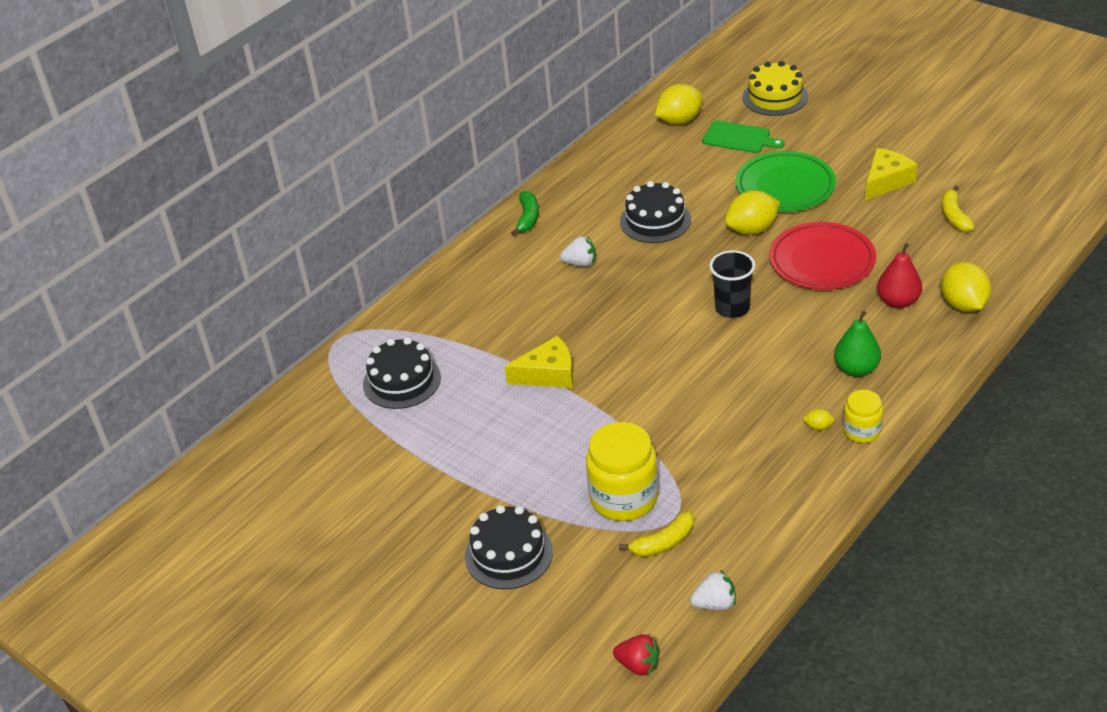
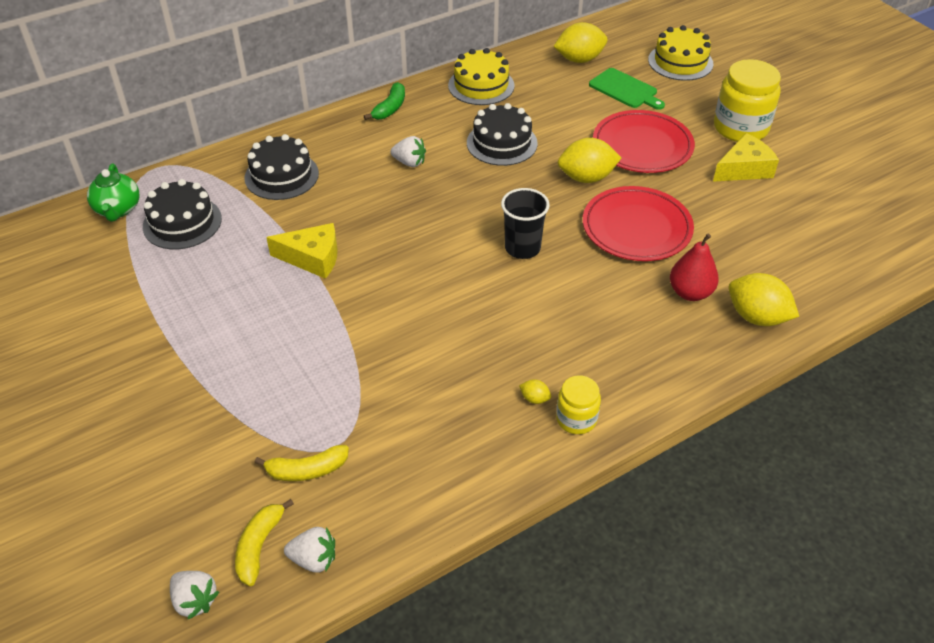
camera: 15 degrees right, 5 degrees up
(329, 388) = (118, 210): none -> green teapot
(508, 554) = (156, 427): black cake -> black cake (281, 175)
(601, 172) = (481, 85): none -> yellow cake
(624, 498) = (300, 408): yellow jar -> yellow jar (740, 128)
(638, 665) = (195, 600): red strawberry -> white strawberry
(785, 186) = (642, 146): green plate -> red plate
(856, 369) = (608, 350): green pear -> none
(954, 216) = (794, 223): yellow banana -> yellow banana (259, 546)
(963, 304) = (756, 317): yellow lemon -> yellow lemon turned 60 degrees counterclockwise

